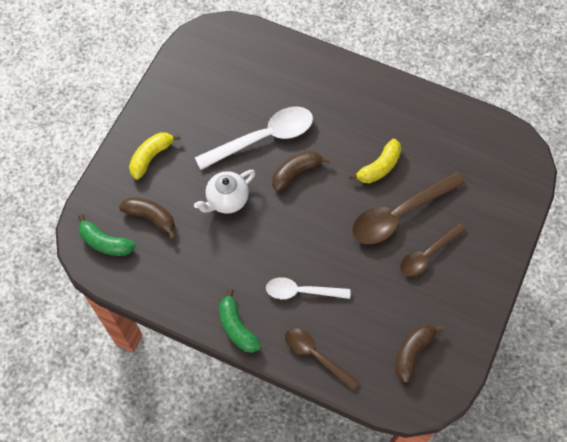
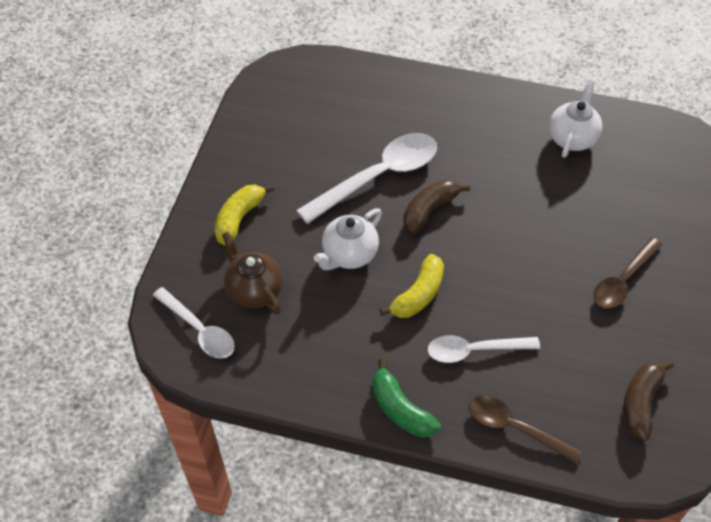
camera: 10 degrees left, 10 degrees down
(105, 242) = (199, 330): green banana -> white spoon
(151, 217) = (254, 290): brown banana -> brown teapot
(379, 167) = (532, 189): yellow banana -> yellow banana (418, 294)
(399, 214) = (573, 239): brown spoon -> none
(423, 127) = (572, 138): none -> white teapot

